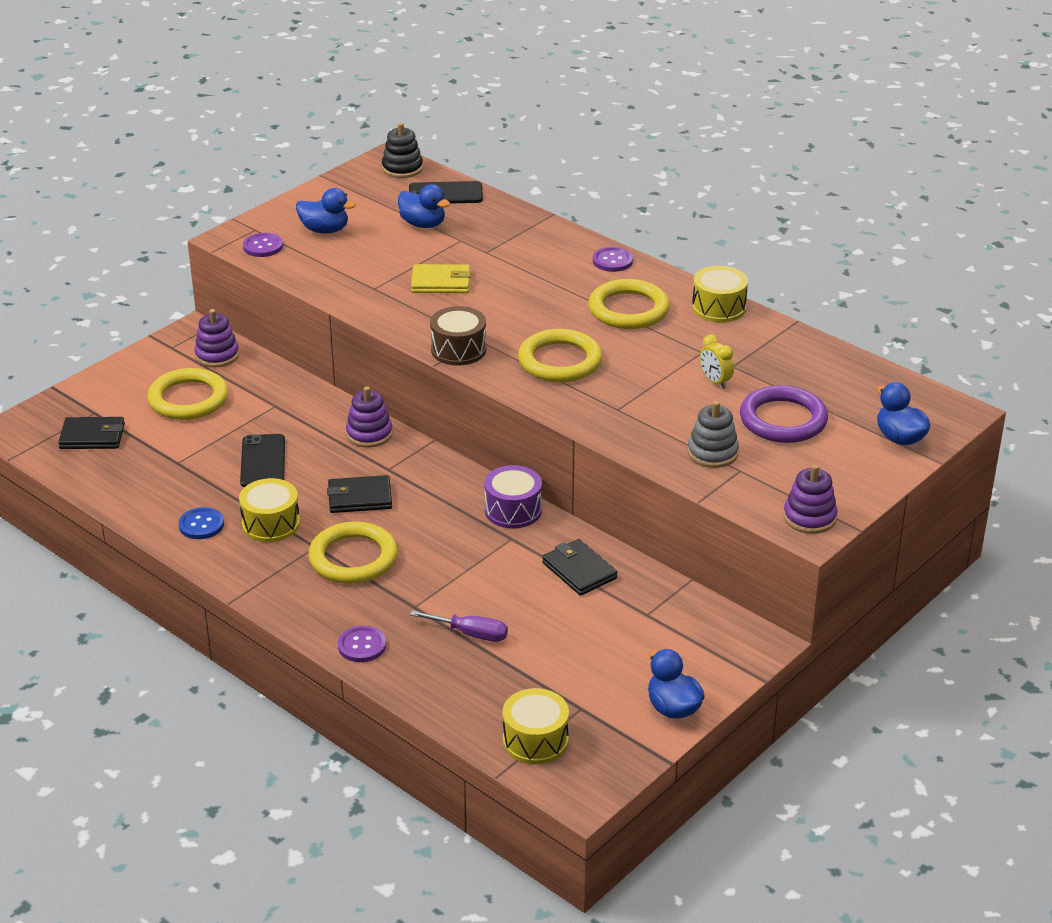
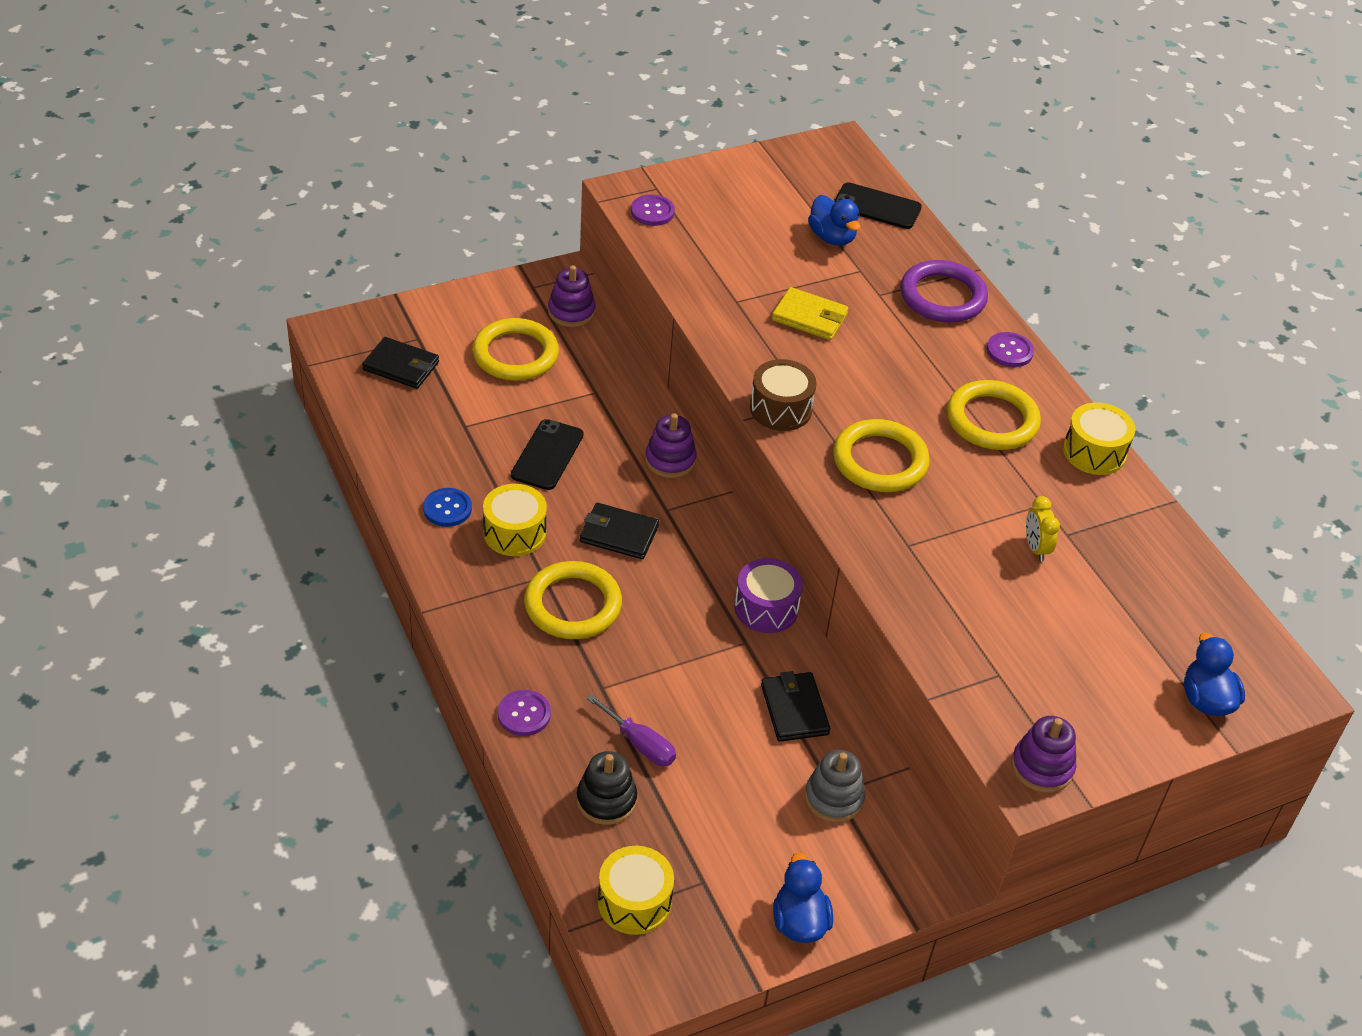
camera: 20 degrees right, 10 degrees up
(325, 230) = (726, 212): blue duck -> none
(402, 168) = (849, 160): black stacking toy -> black stacking toy (606, 800)
(712, 453) = (980, 640): grey stacking toy -> grey stacking toy (834, 798)
(783, 420) = (1084, 626): purple ring -> purple ring (942, 296)

